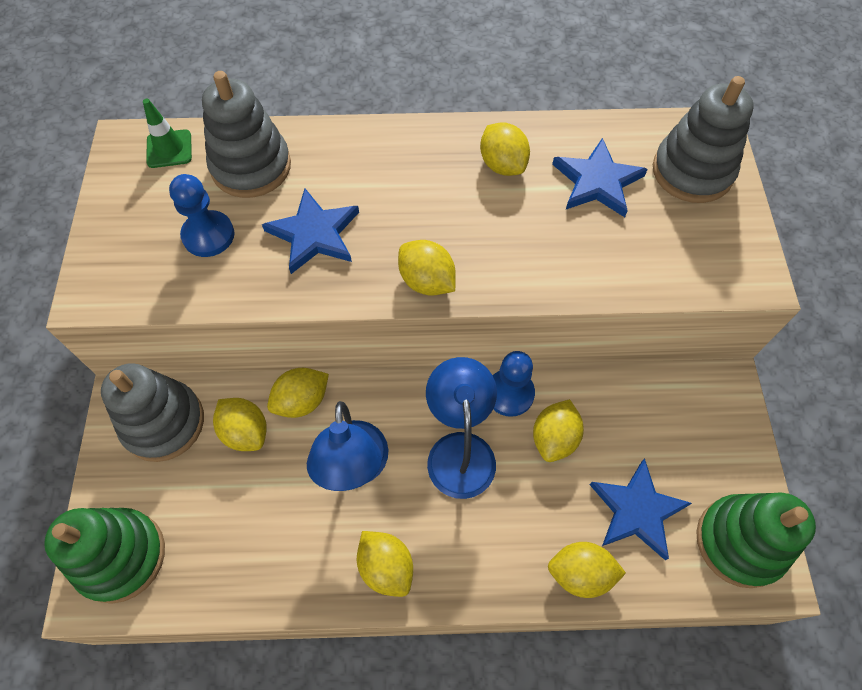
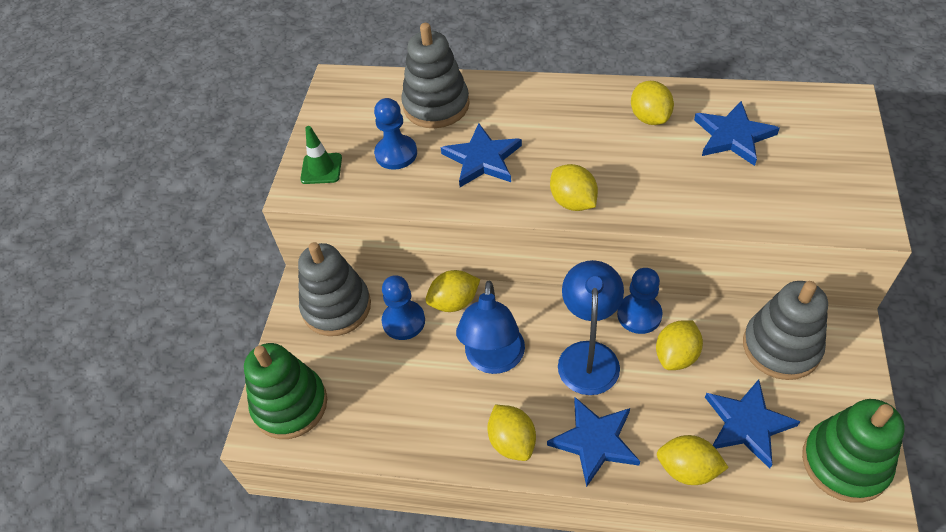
camera: 15 degrees right, 10 degrees down
(169, 149) = (372, 88): green traffic cone -> green traffic cone (321, 169)
(245, 432) = (403, 321): yellow lemon -> blue pawn
(478, 554) = (595, 441): none -> blue star
(692, 171) = (822, 134): grey stacking toy -> grey stacking toy (781, 347)

